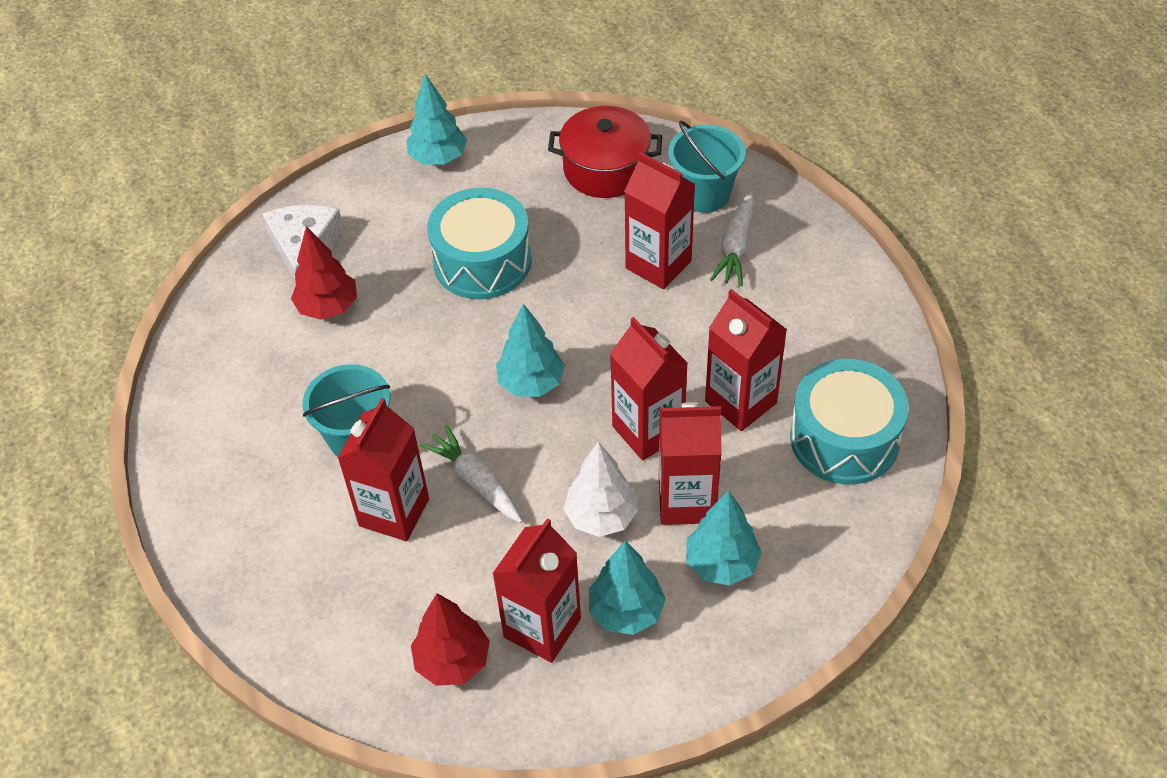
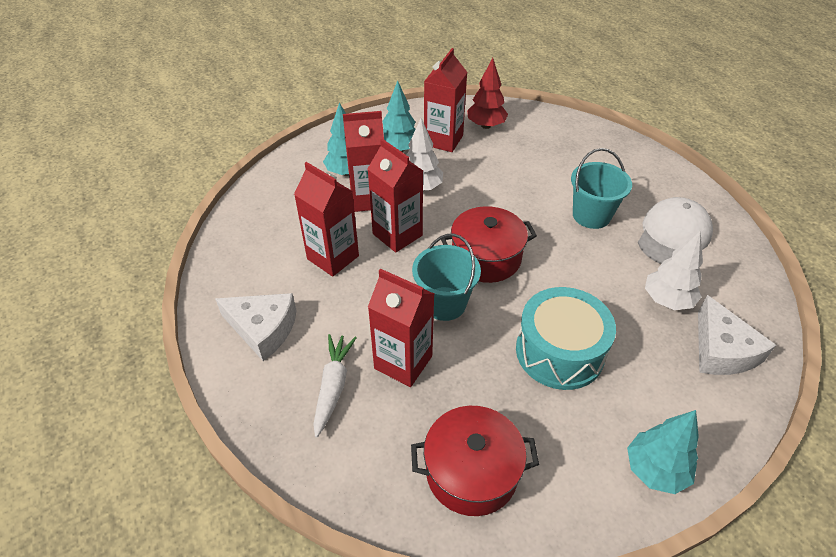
camera: 170 degrees right, 5 degrees down
(261, 394) = (673, 235): none -> white cap
(328, 307) = (667, 300): red tree -> white tree
(394, 512) = (547, 180): red carton -> none
(476, 481) = (503, 199): white carrot -> none
(531, 383) = (486, 258): turquoise tree -> red pot
(704, 194) = (364, 447): turquoise bucket -> turquoise bucket (444, 303)
(821, 313) = (263, 329): none -> white cheese
(844, 438) = (262, 240): turquoise drum -> none

